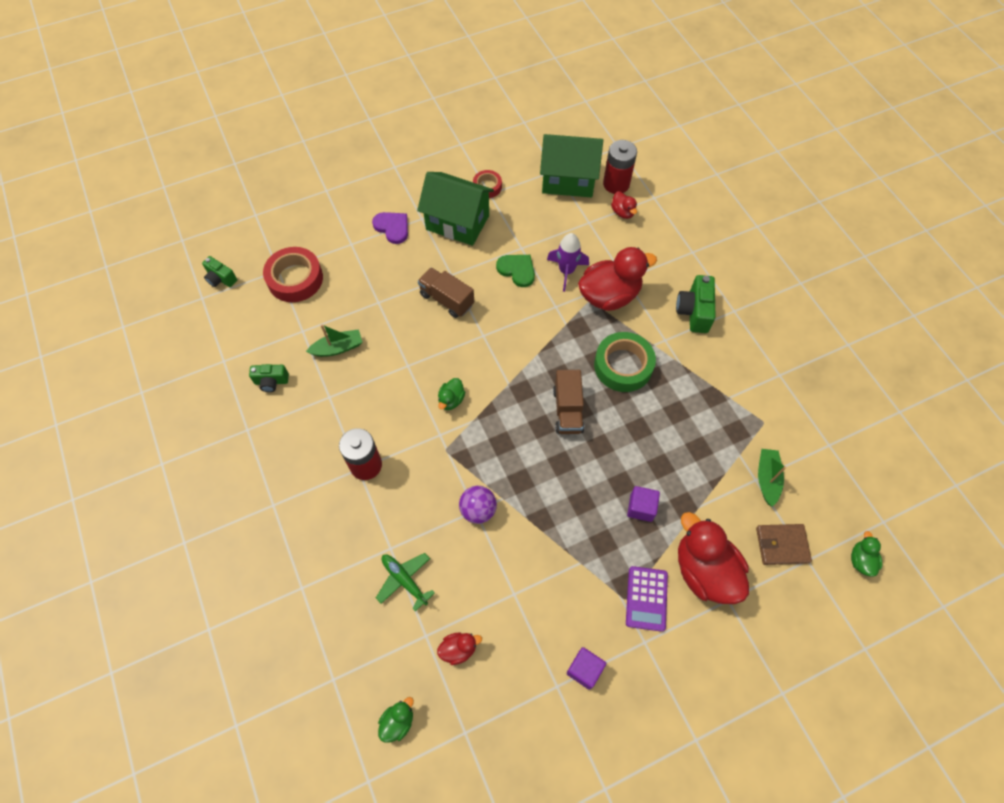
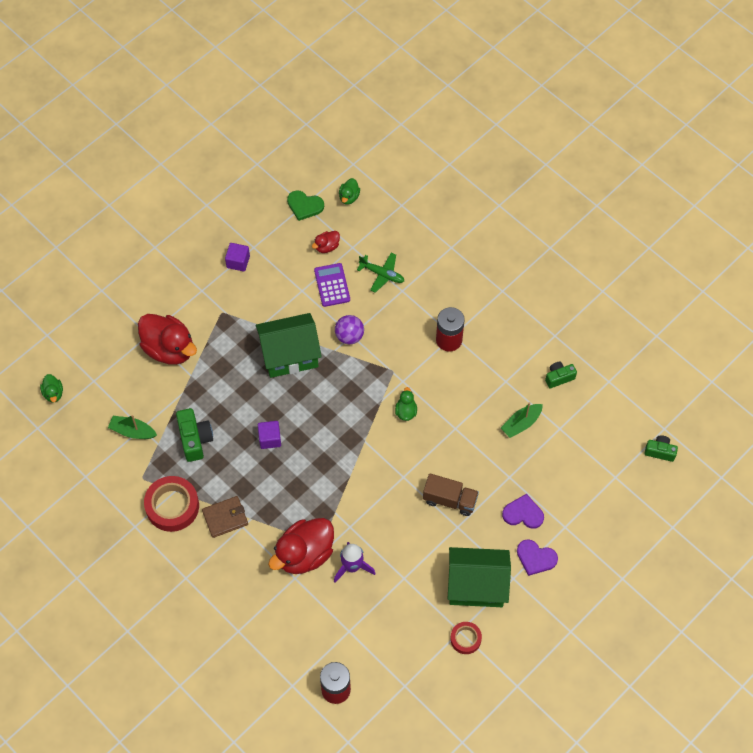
camera: 160 degrees right, 0 degrees up
(295, 279) = (594, 474): red tape -> red tape (172, 506)
(383, 266) = (523, 513): none -> purple heart
(517, 270) = (398, 552): green heart -> green heart (304, 206)
(567, 410) = (307, 434): brown truck -> none
(568, 180) = (386, 677): green house -> green house (290, 355)
(622, 212) = (319, 655): red duck -> none
(623, 366) = (272, 489): green tape -> none
(641, 508) = (227, 377): purple cube -> purple cube (270, 439)
(646, 598) = (207, 317): purple calculator -> purple calculator (332, 285)
(694, 312) = (222, 564): green camera -> green camera (195, 439)
(767, 479) = (133, 431): green boat -> green boat turned 120 degrees clockwise
(782, 545) = (114, 385): brown wallet -> brown wallet (225, 518)

